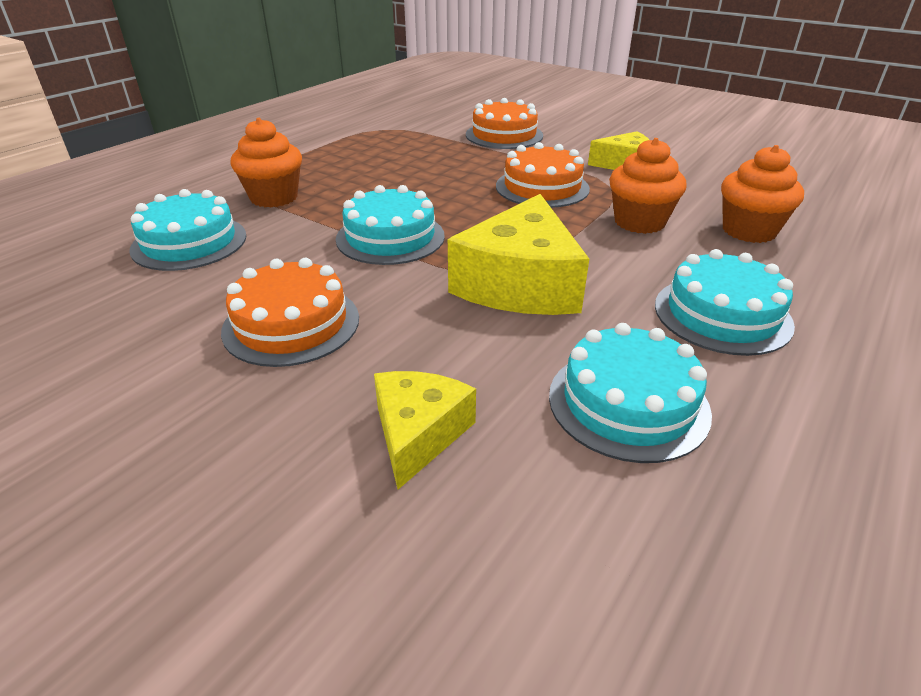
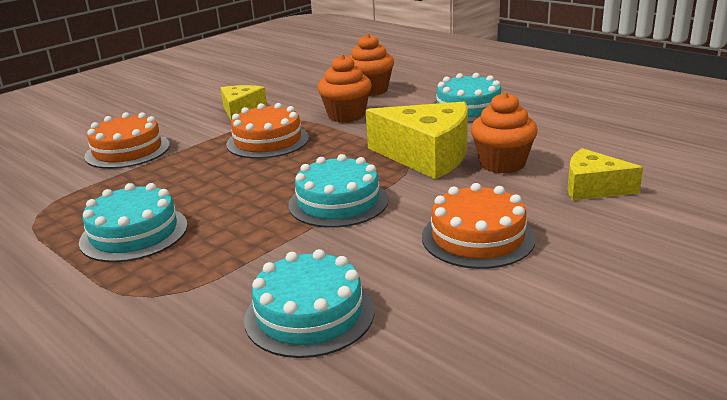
camera: 80 degrees left, 10 degrees down
(274, 197) = (211, 271): orange cupcake -> orange cupcake (502, 164)
(628, 403) = (553, 136): turquoise cake -> turquoise cake (134, 233)

